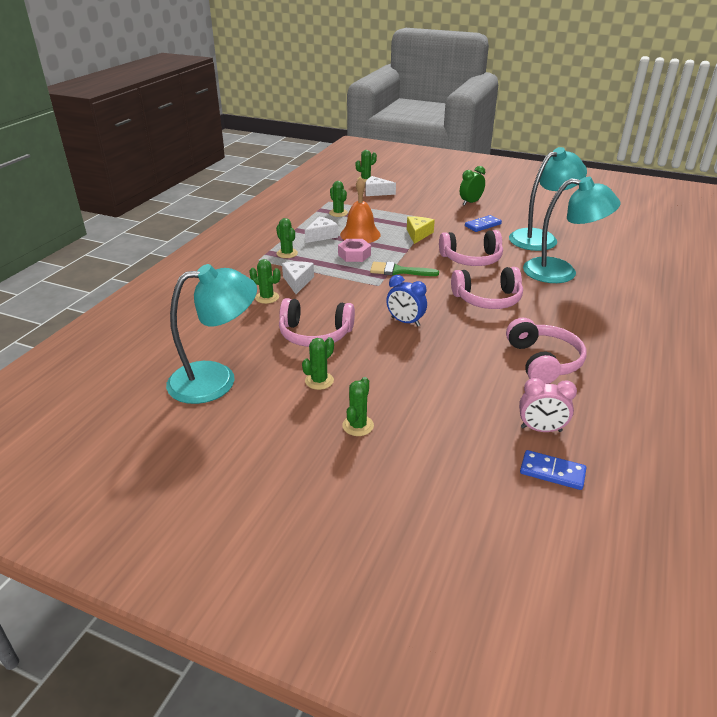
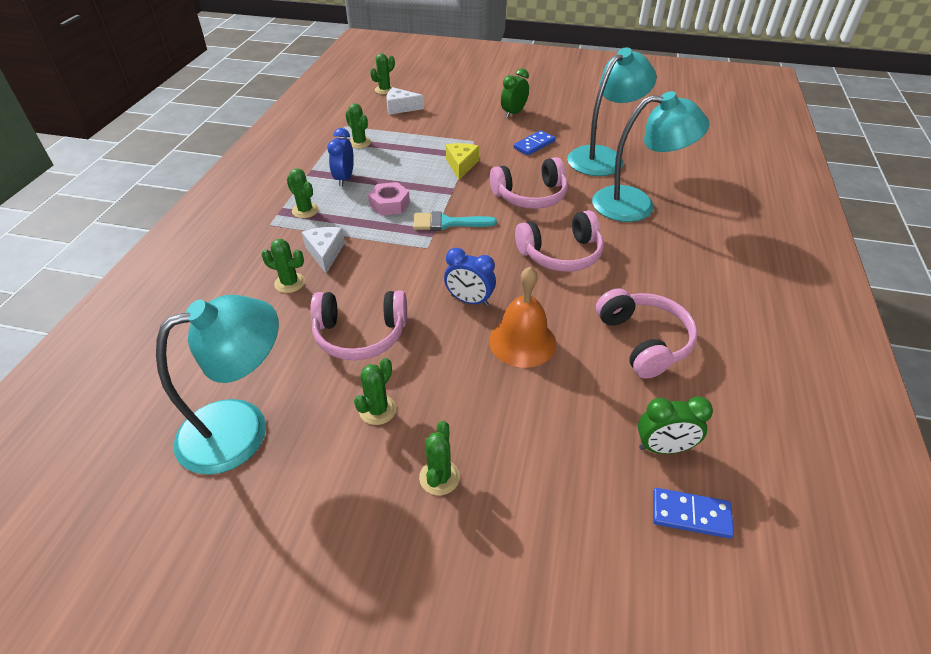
camera: 10 degrees left, 10 degrees up
(321, 236) = (344, 179): white cheese -> blue clock
(360, 234) = (391, 172): orange bell -> orange bell (522, 341)
(398, 271) = (447, 223): green brush -> turquoise brush
(541, 429) = (663, 448): pink clock -> green clock

